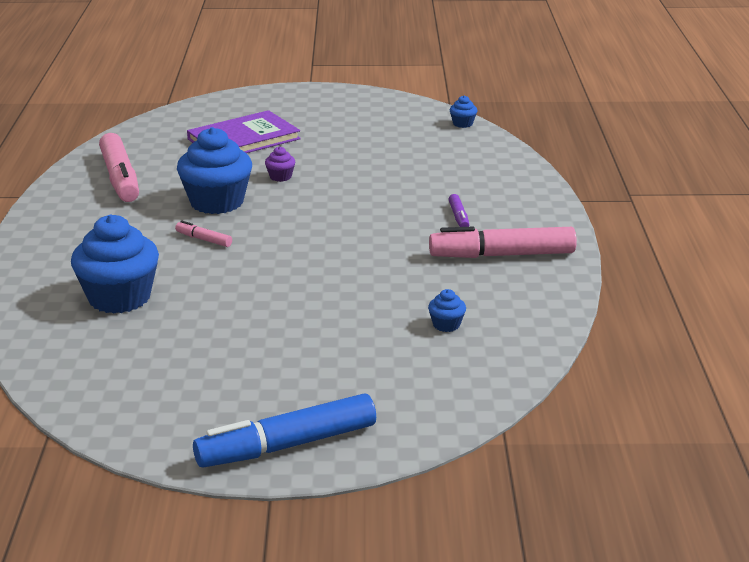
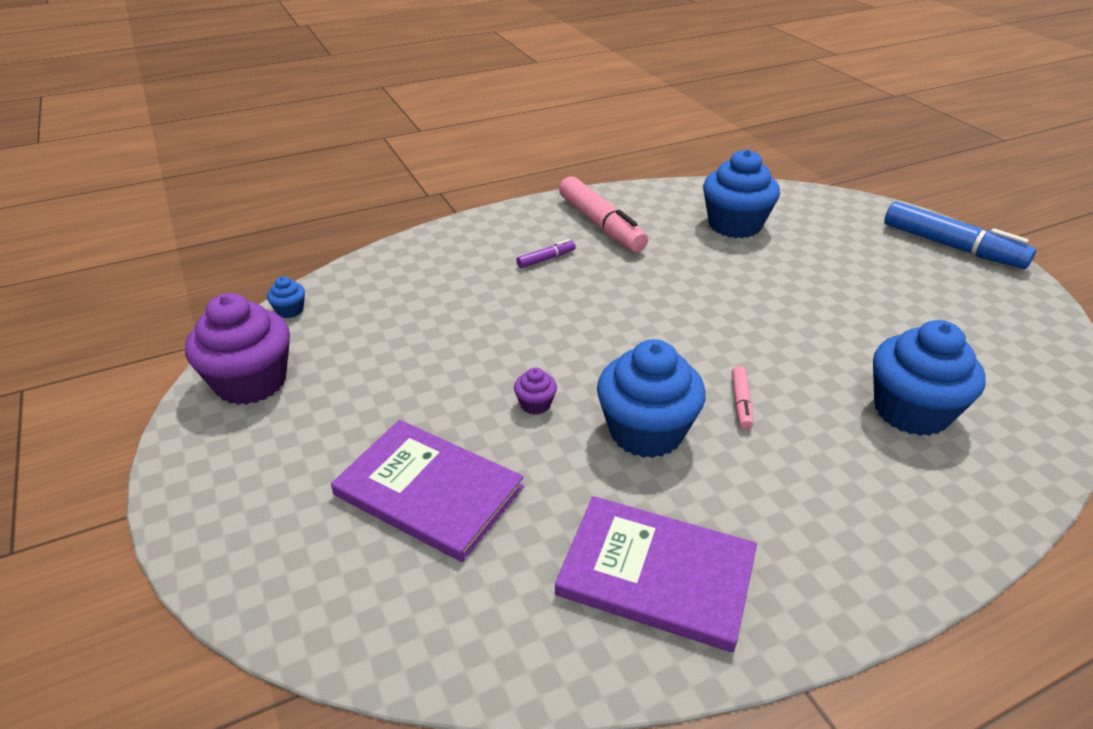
camera: 115 degrees left, 10 degrees up
(120, 178) = (656, 574): pink marker -> purple book
(390, 109) = (251, 382): none -> purple cupcake
(446, 325) = (734, 225): blue cupcake -> blue cupcake, size x2.34

